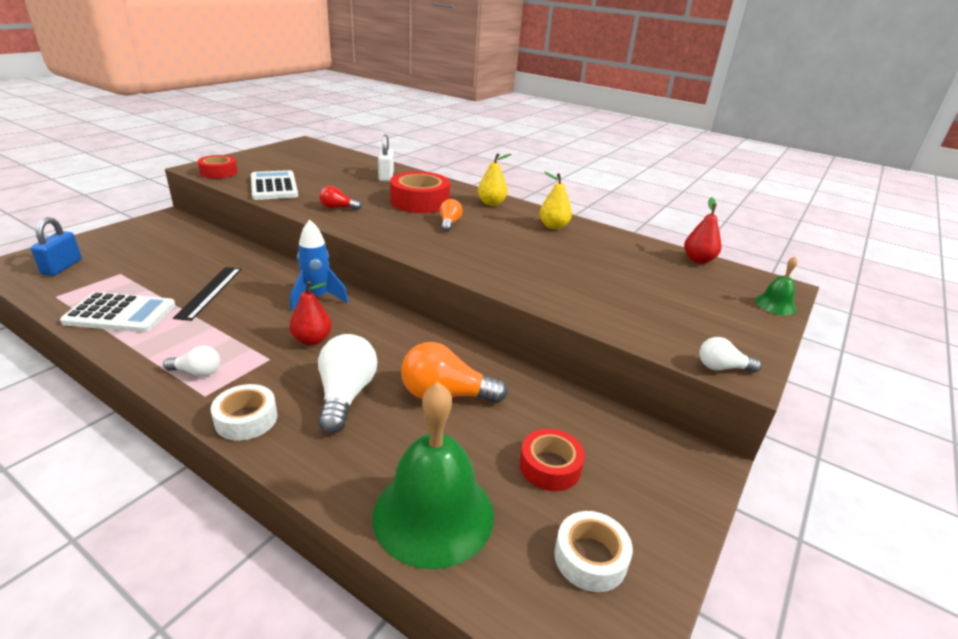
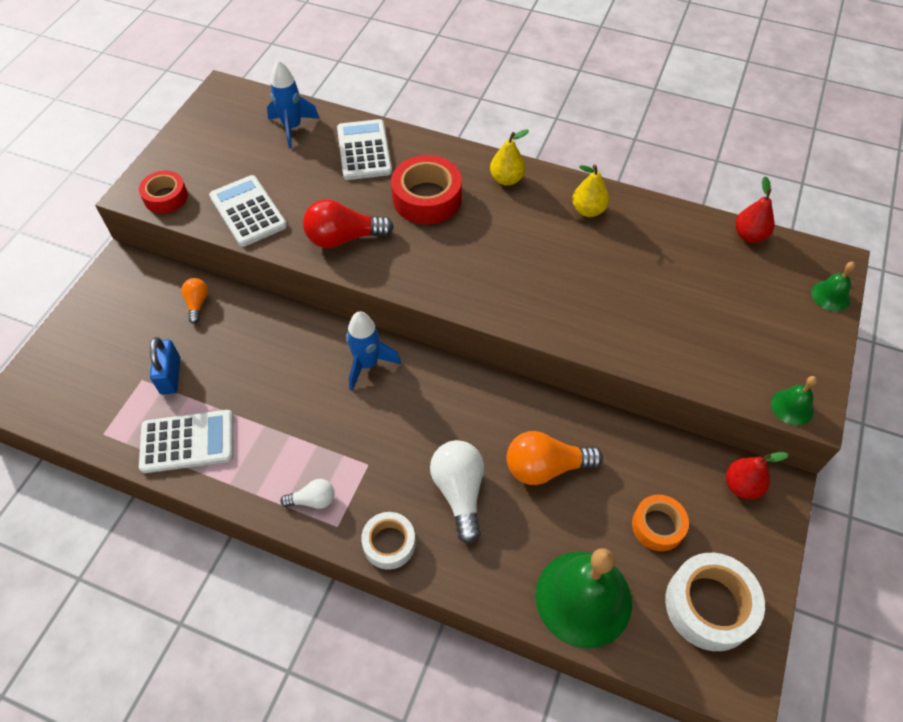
camera: 10 degrees left, 25 degrees up
(62, 267) = (73, 386): blue padlock -> blue padlock (170, 376)
(209, 292) = (254, 385): black ruler -> none
(312, 340) = (394, 428): red pear -> red pear (742, 486)
(337, 208) = (343, 238): red light bulb -> red light bulb, size x1.83
(340, 161) = (292, 128): none -> blue rocket
(386, 176) = (364, 150): white padlock -> white calculator
(449, 223) = (476, 235): orange light bulb -> orange light bulb (197, 303)
(550, 466) = (658, 526): red tape -> orange tape
(590, 558) = (709, 605): white tape -> white tape, size x1.60
(722, 368) = (792, 407): white light bulb -> green bell

